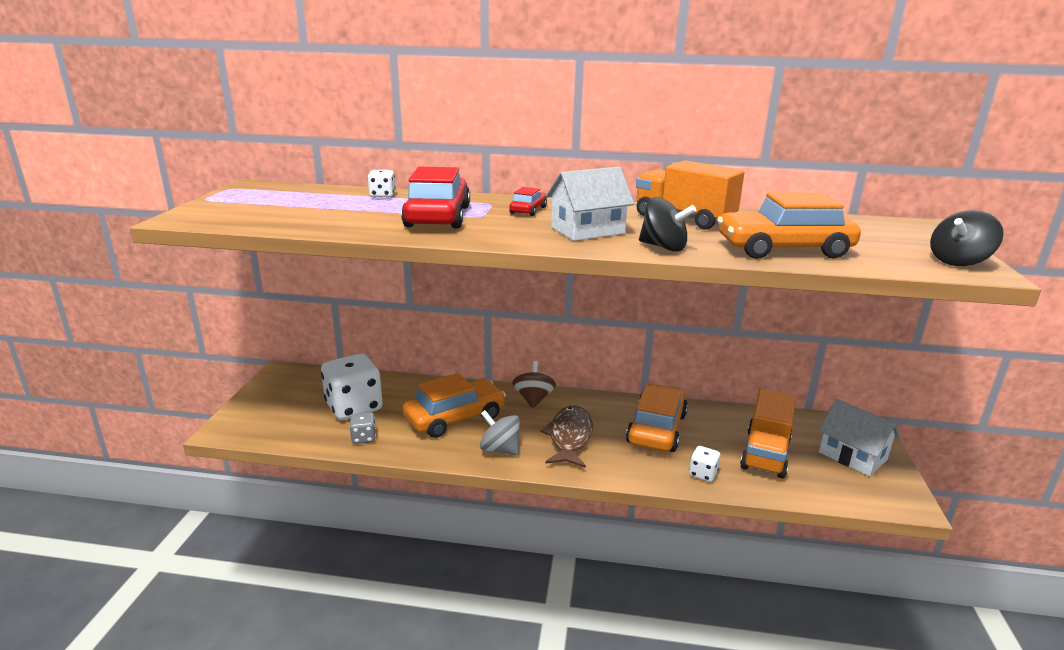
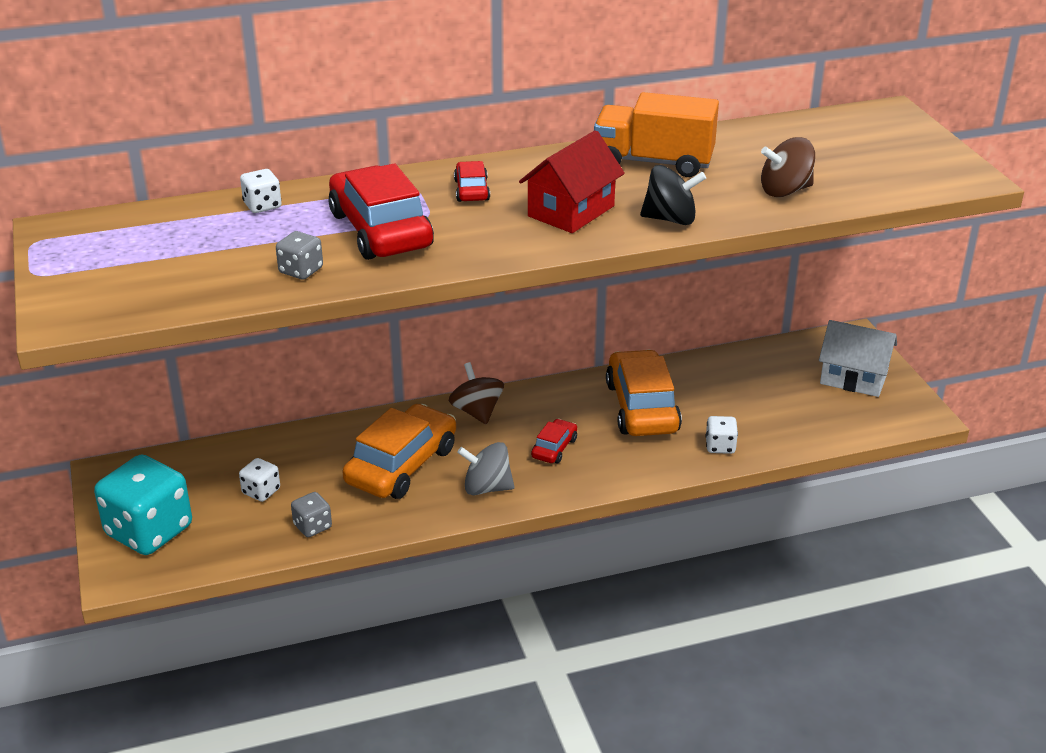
camera: 25 degrees left, 10 degrees up
(268, 410) = (149, 531): none -> turquoise dice
(354, 407) = (261, 491): white dice -> white dice, size x0.46
(356, 224) = (301, 271): none -> grey dice
(569, 437) = (554, 448): brown fish -> red car
(587, 230) = (571, 211): white house -> red house
(765, 453) = (769, 402): orange truck -> none
(783, 249) = (785, 191): orange car -> brown spinning top
(958, 262) = (946, 168): black spinning top -> none

